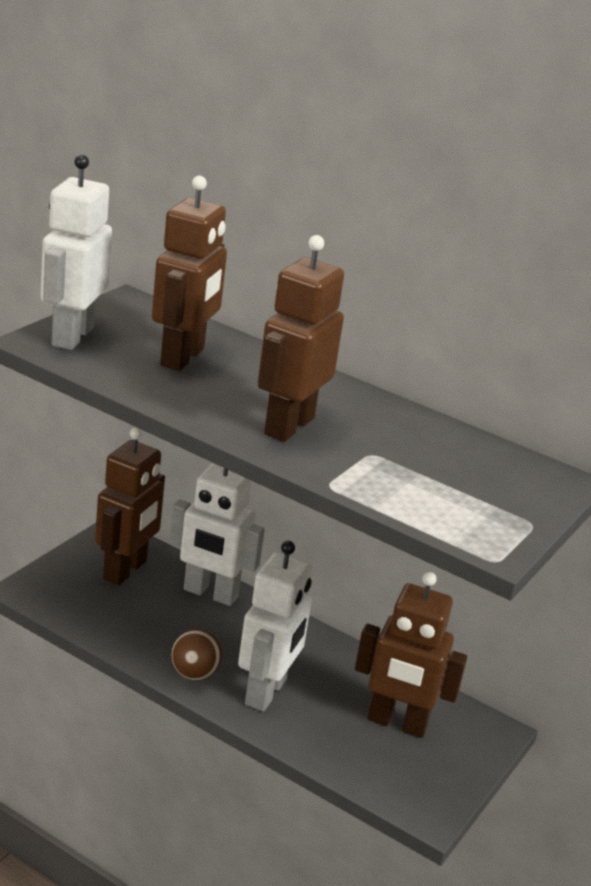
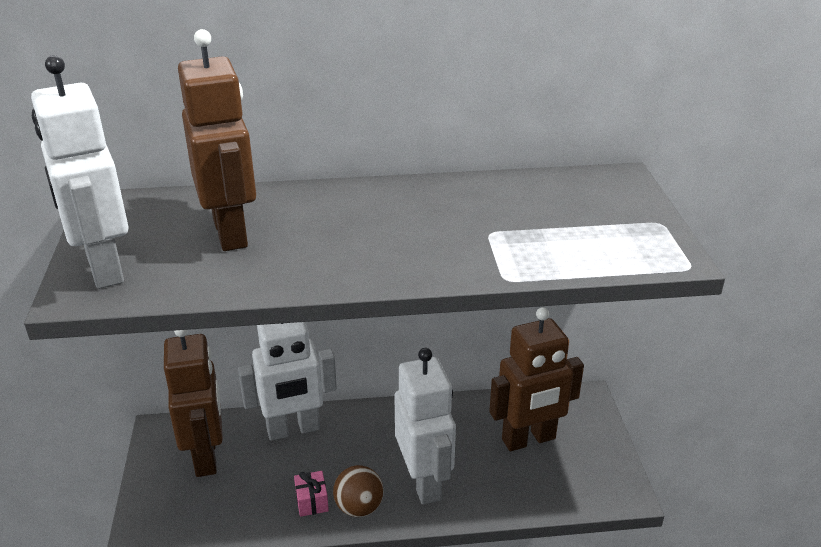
camera: 35 degrees left, 5 degrees up
(164, 647) = (312, 501): none -> pink gift
(288, 426) = (400, 246): brown robot -> none

